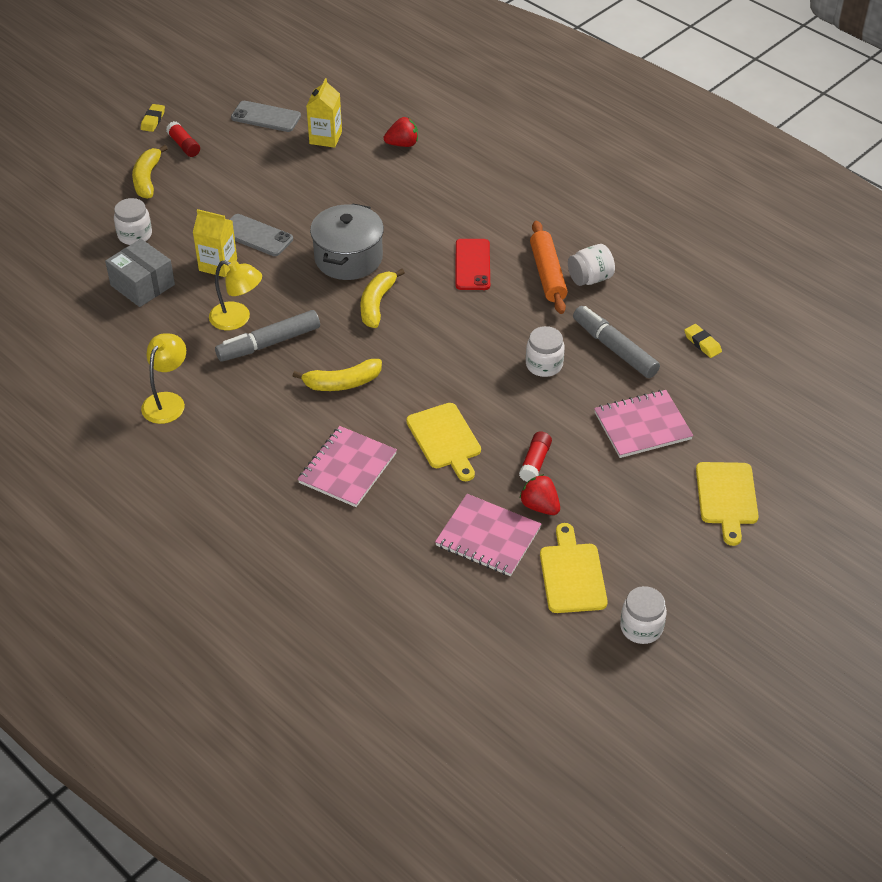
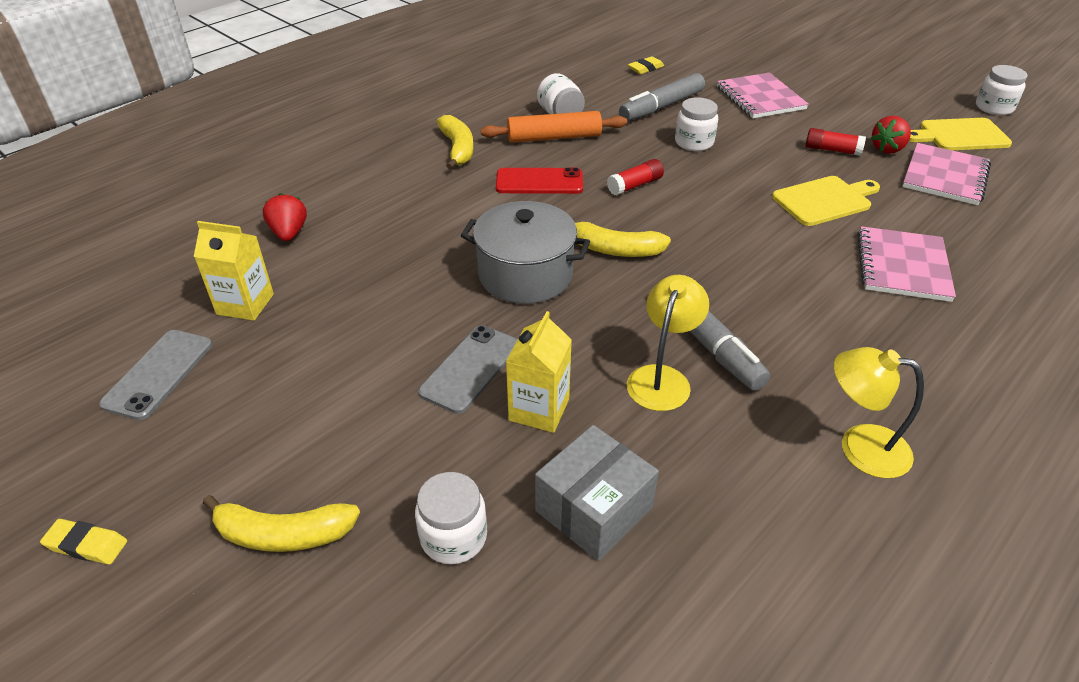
camera: 90 degrees left, 5 degrees down
(184, 145) = (195, 483): red glue stick -> red glue stick (635, 185)
(342, 383) = (763, 274): yellow banana -> yellow banana (457, 149)
(347, 468) = (902, 266): pink notebook -> pink notebook turned 75 degrees clockwise
(726, 497) = (828, 68): yellow cutting board -> none

